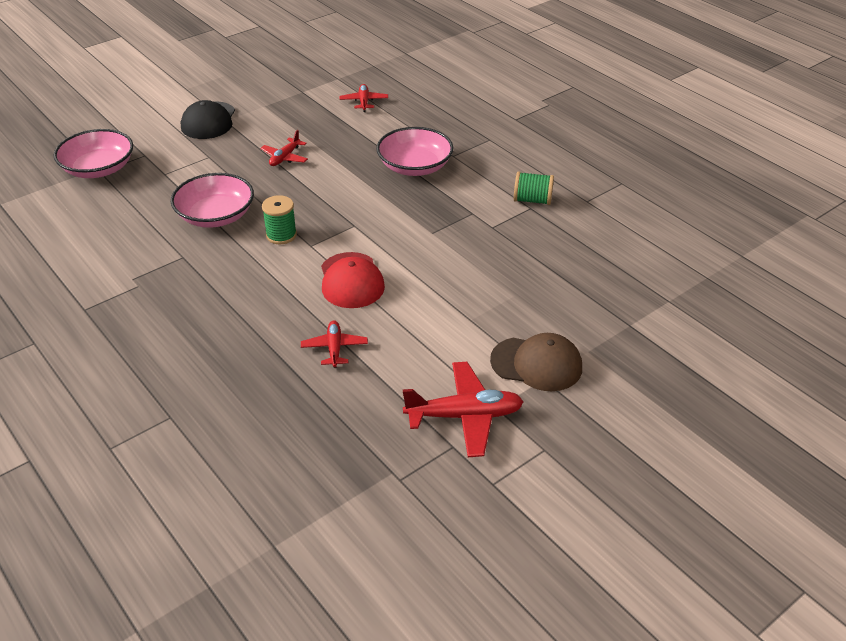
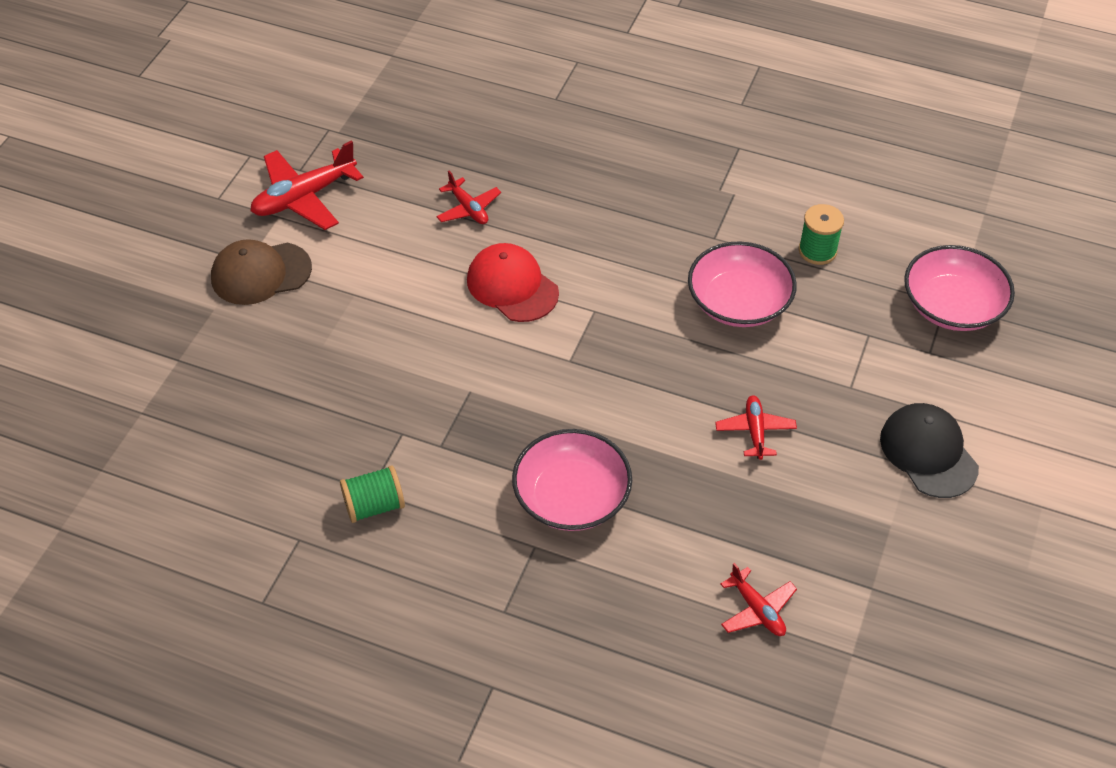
camera: 150 degrees right, 10 degrees up
(281, 235) = (639, 309): green spool -> green spool (817, 251)

